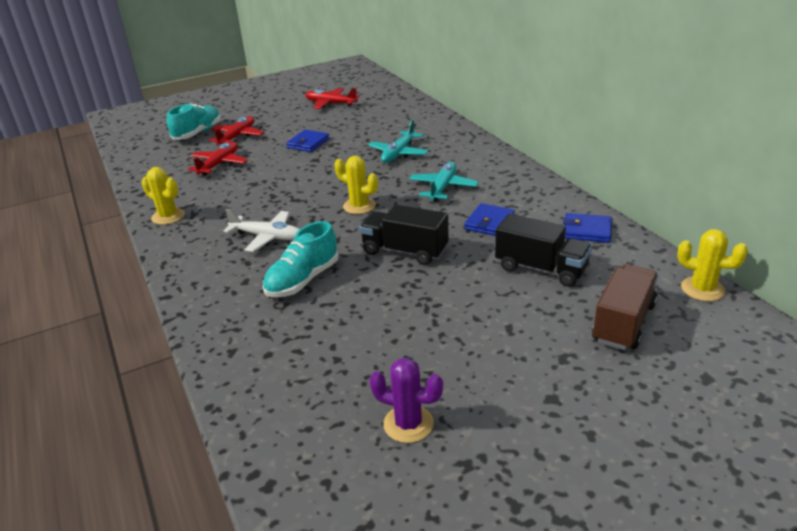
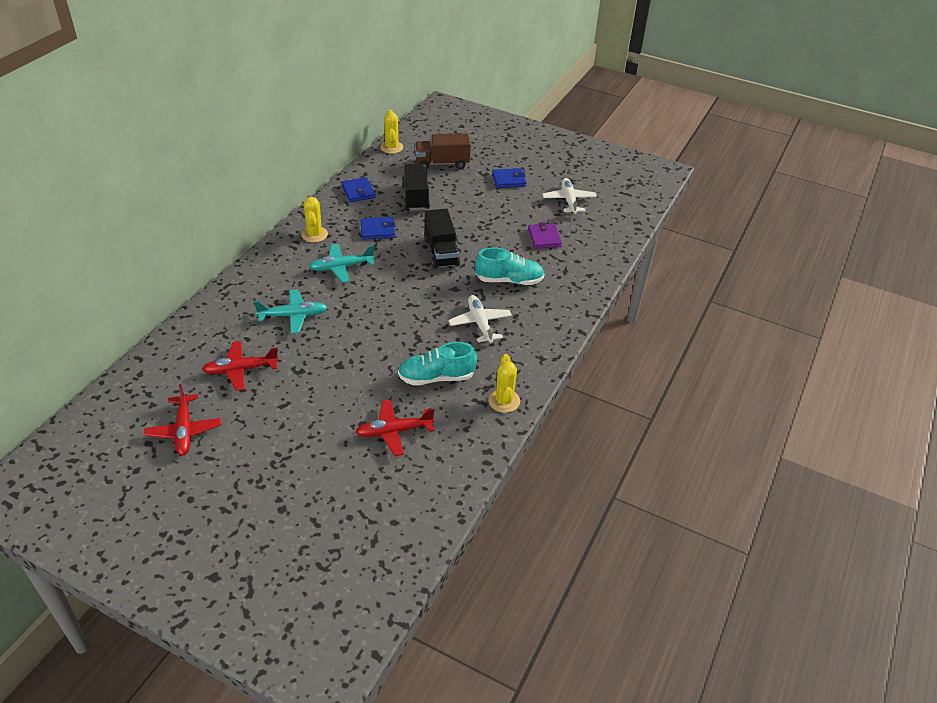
camera: 130 degrees left, 10 degrees up
(198, 133) = (334, 508): turquoise shoe -> turquoise shoe (436, 377)
(237, 136) = (322, 461): red plane -> red plane (240, 370)
(308, 143) = (306, 390): blue wallet -> blue wallet (508, 180)
(345, 346) = (544, 238): none -> purple wallet
(359, 206) = (401, 298): yellow cactus -> yellow cactus (314, 234)
(408, 424) = (569, 200): purple cactus -> white plane

